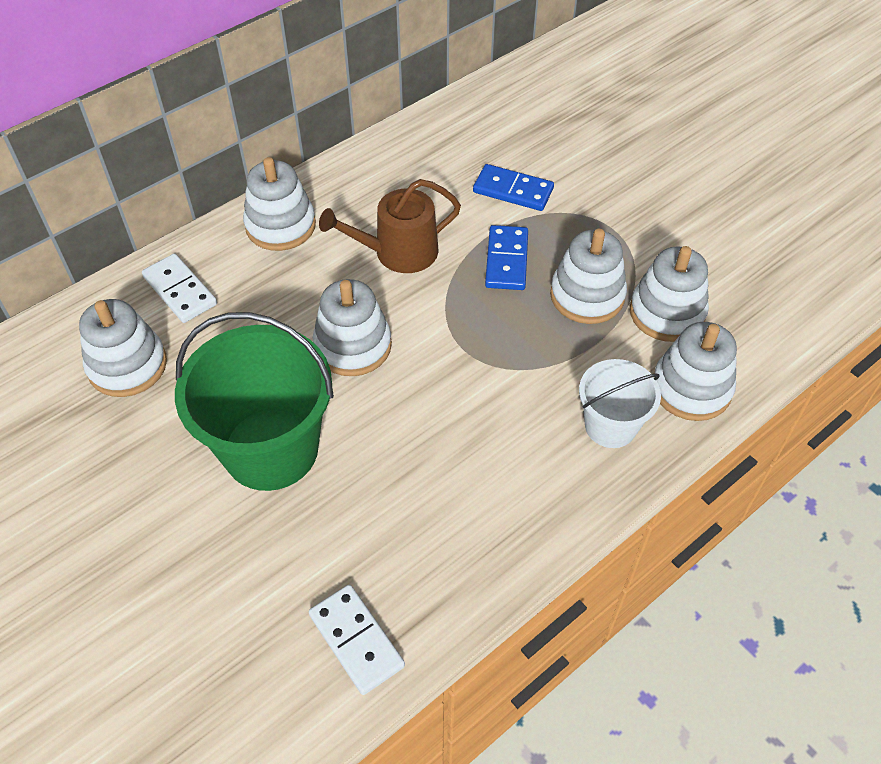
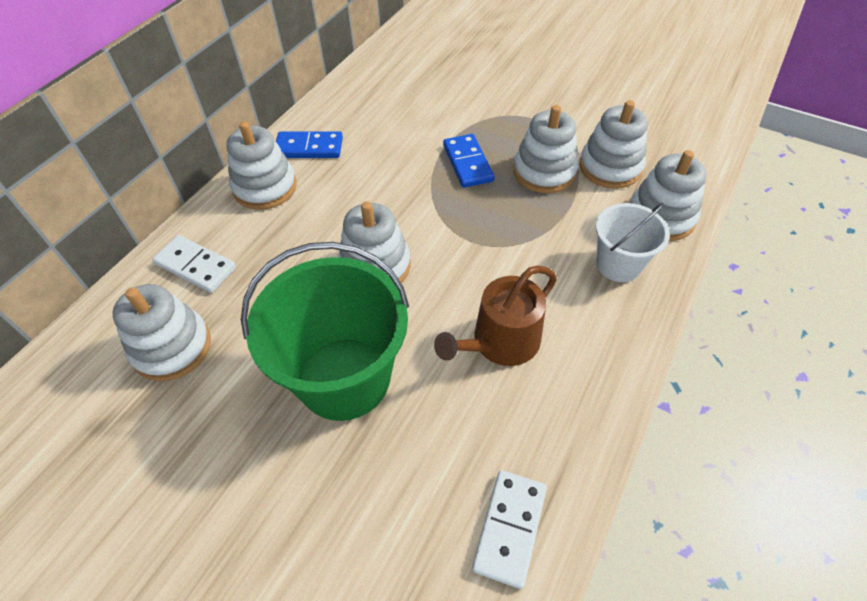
camera: 20 degrees left, 0 degrees up
(356, 640) = (510, 528): white domino -> white domino turned 75 degrees clockwise
(398, 252) = (377, 181): brown watering can -> brown watering can (500, 342)
(513, 190) = (445, 111): blue domino -> blue domino (309, 148)

